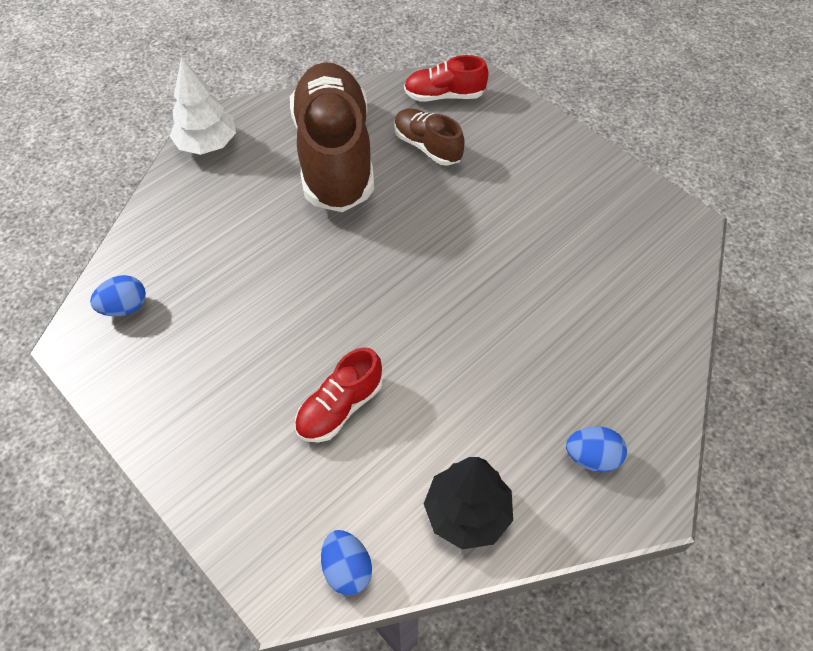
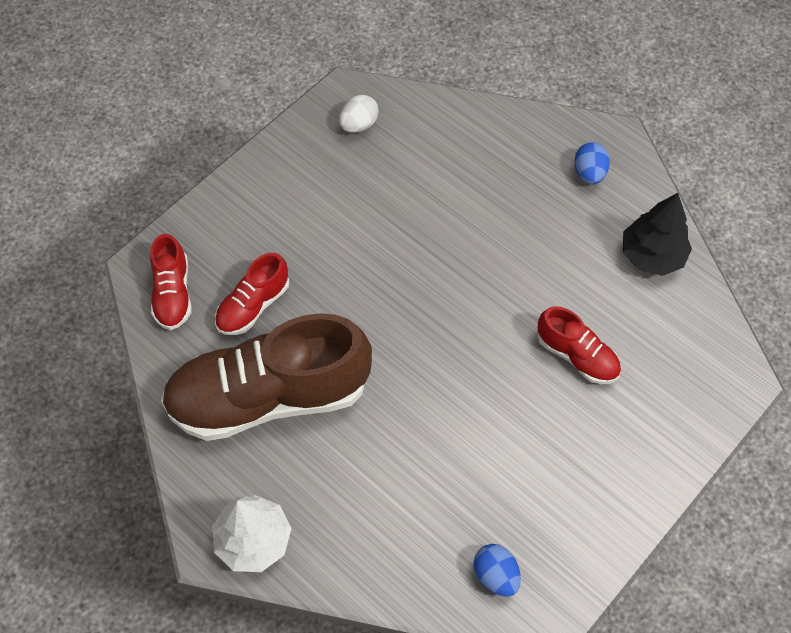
camera: 95 degrees left, 5 degrees up
(347, 569) = (714, 335): blue egg -> none
(427, 146) = (253, 305): brown shoe -> red shoe
(645, 232) = (359, 124): none -> white egg

